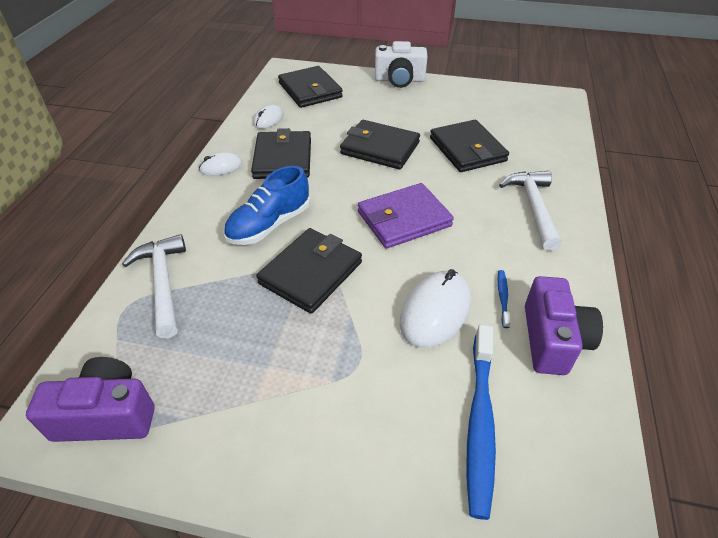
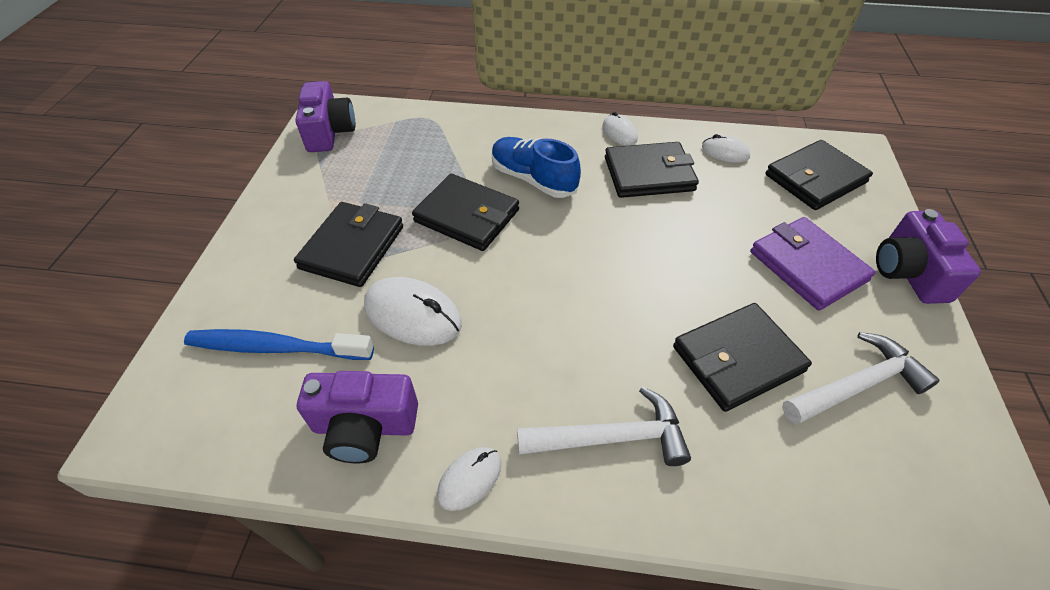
camera: 85 degrees right, 5 degrees up
(163, 283) = (452, 130): white hammer -> white hammer (856, 385)
(380, 148) = (702, 257): black wallet -> black wallet (352, 247)
(399, 80) = (908, 272): white camera -> purple camera
(404, 219) = (560, 286): purple wallet -> purple wallet (807, 266)
(502, 298) = (431, 380): blue toothbrush -> none
(580, 276) = (469, 479): none -> white mouse

